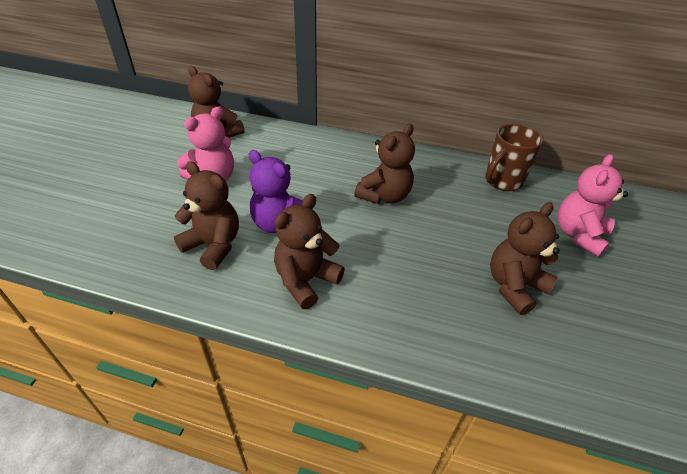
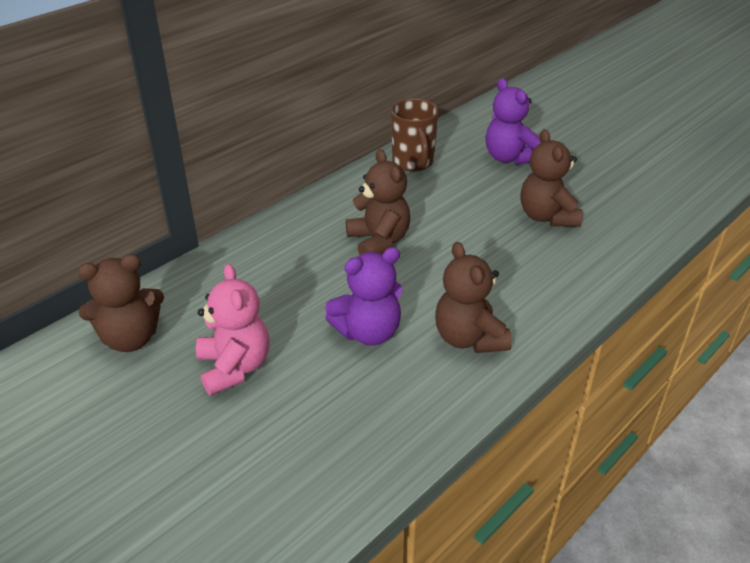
camera: 60 degrees left, 5 degrees down
(213, 245) = (369, 397): brown teddy bear -> none
(578, 234) = (509, 157): pink teddy bear -> purple teddy bear

